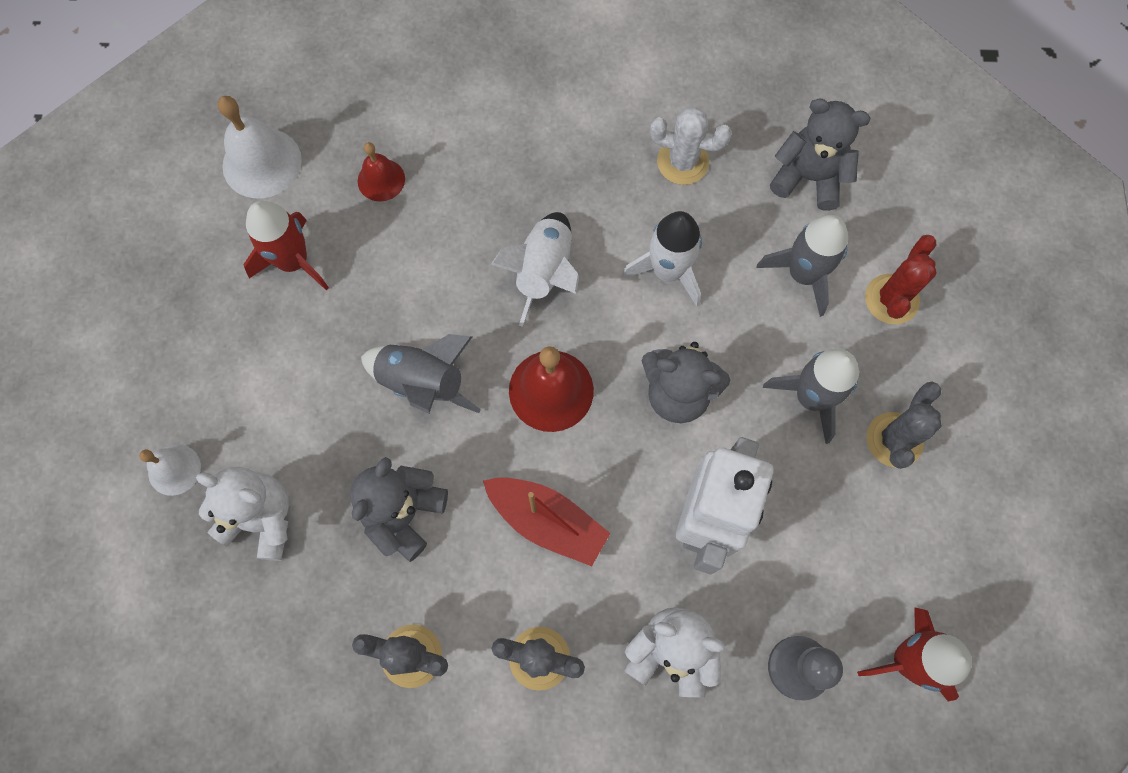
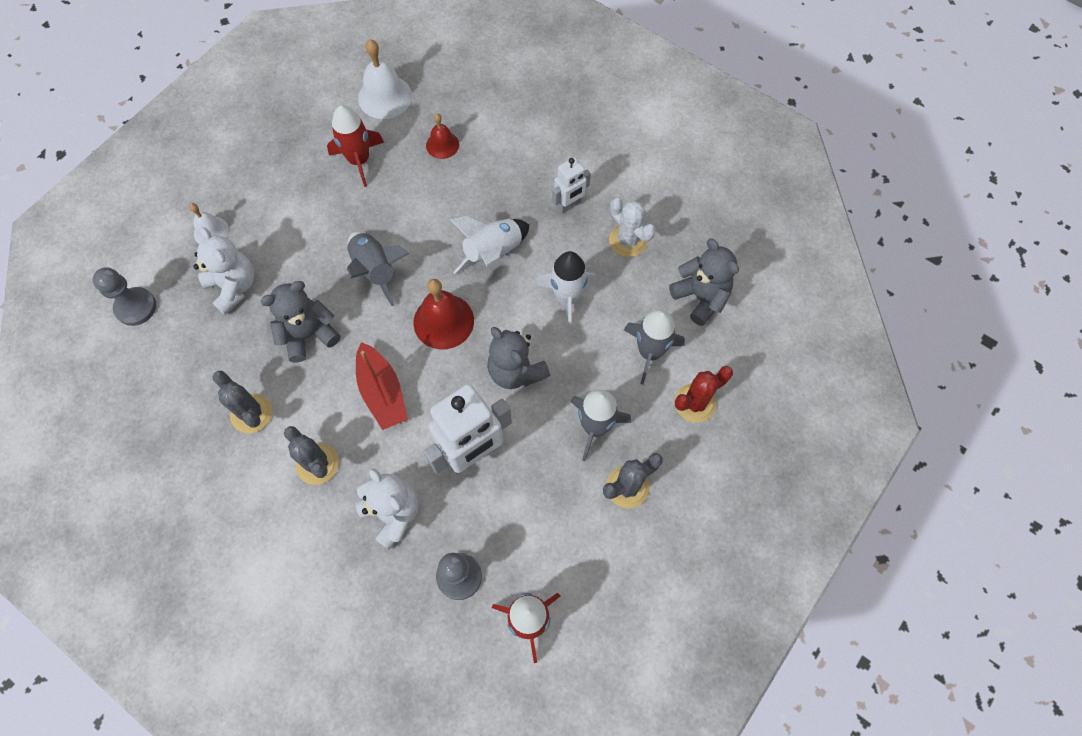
camera: 35 degrees right, 5 degrees down
(154, 629) = (136, 307): none -> grey pawn
(586, 162) = (569, 205): none -> white robot

